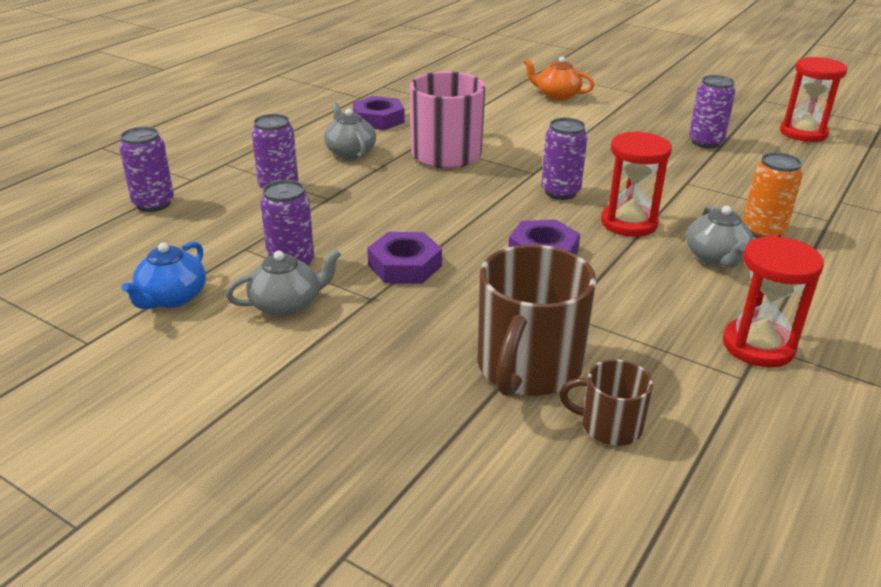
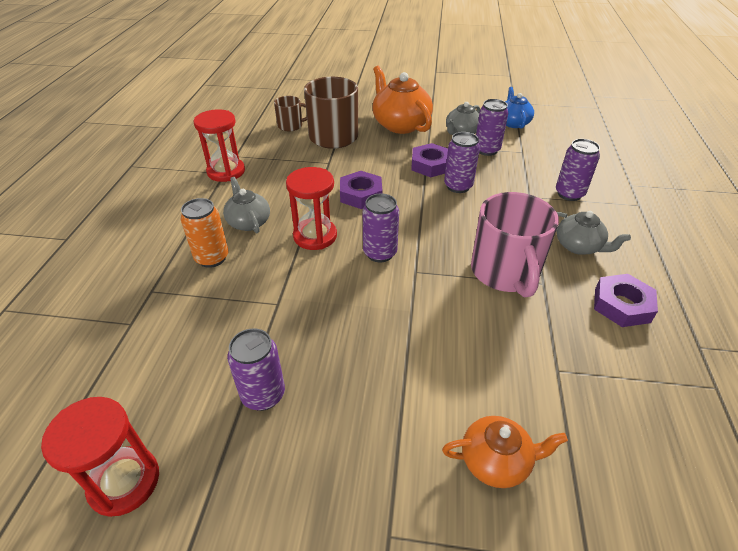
camera: 155 degrees right, 10 degrees up
(153, 204) = (614, 162): purple can -> purple can (458, 186)
(374, 356) = (400, 124): none -> orange teapot

